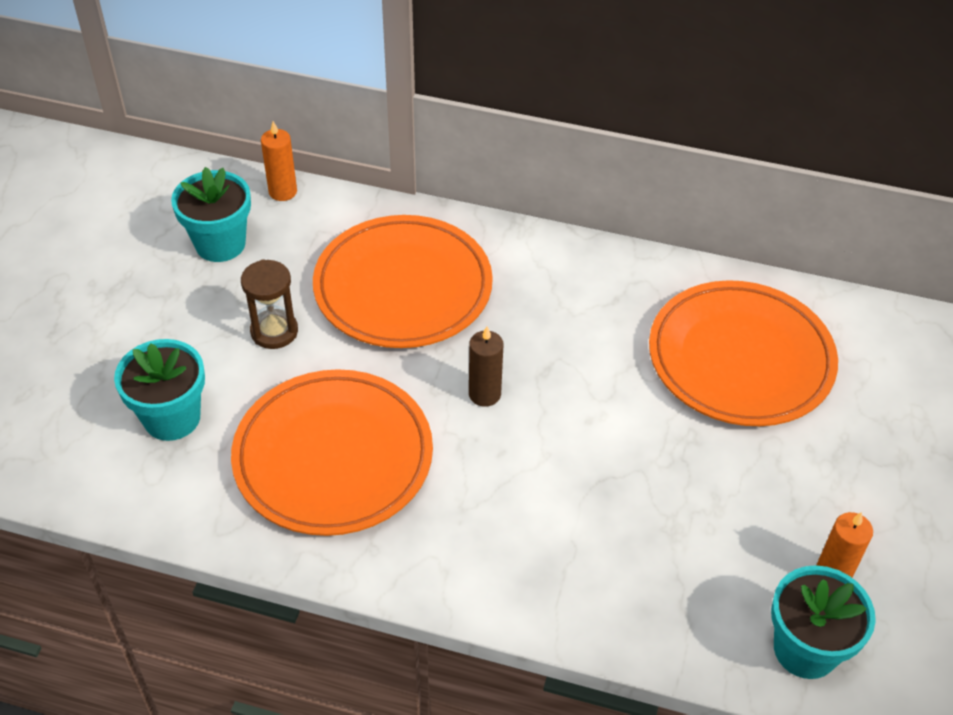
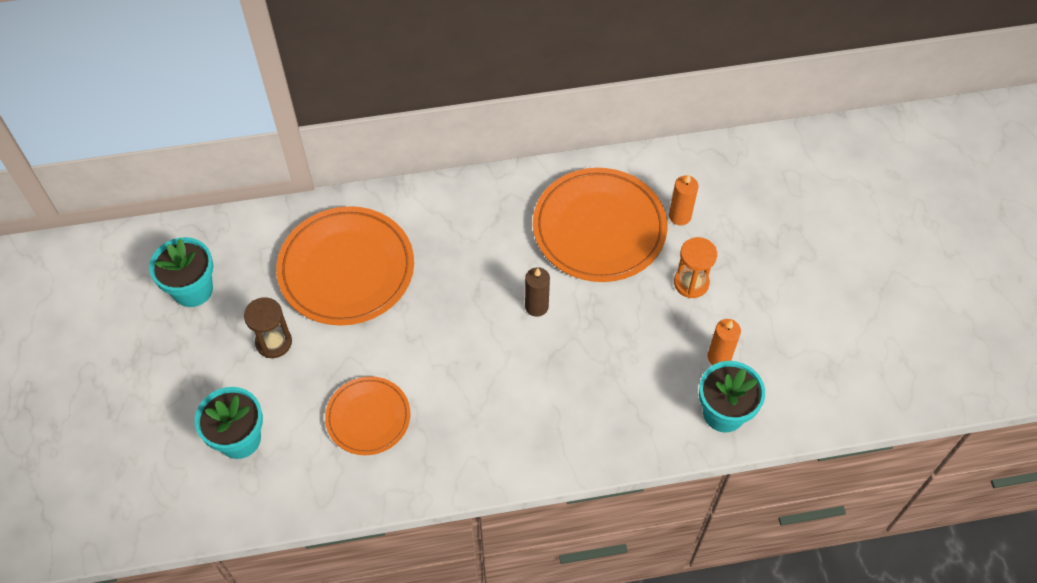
camera: 25 degrees left, 10 degrees up
(283, 192) = (214, 227): orange candle -> orange candle (680, 216)
(333, 457) = (368, 417): orange plate -> orange plate, size x0.58
(484, 394) = (445, 327): brown candle -> brown candle (536, 306)
(835, 468) = (691, 283): none -> orange hourglass

